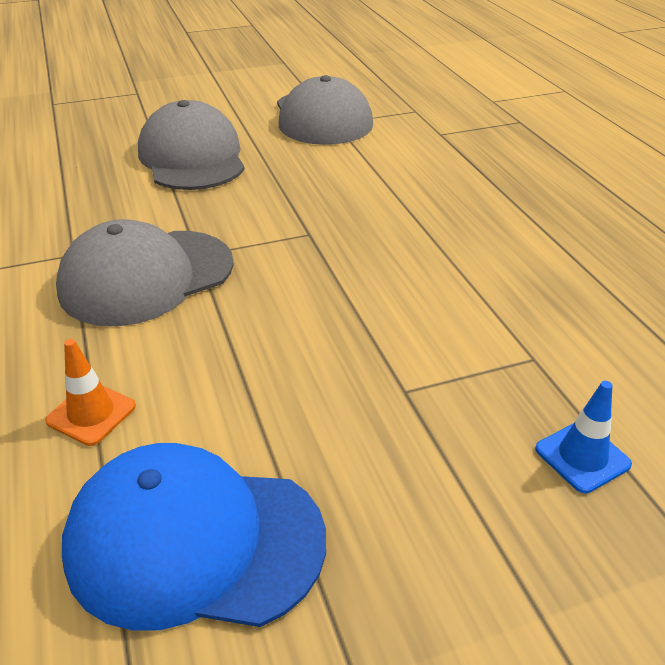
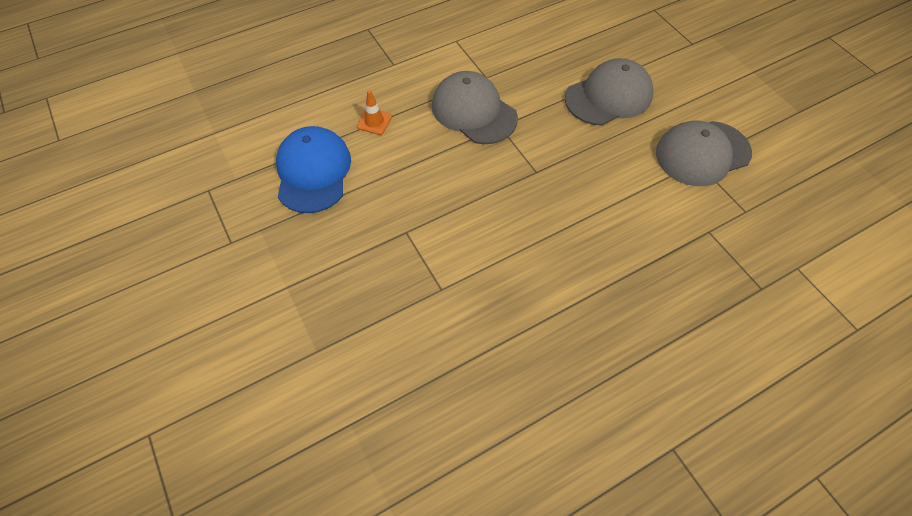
camera: 80 degrees right, 20 degrees up
(582, 457) = (371, 307): blue traffic cone -> none

